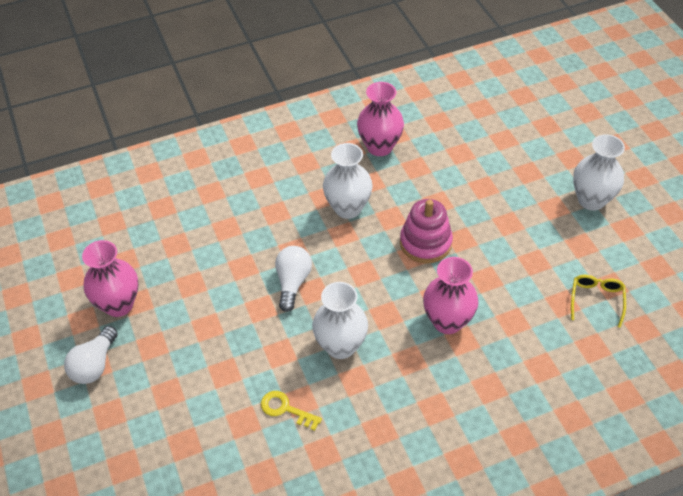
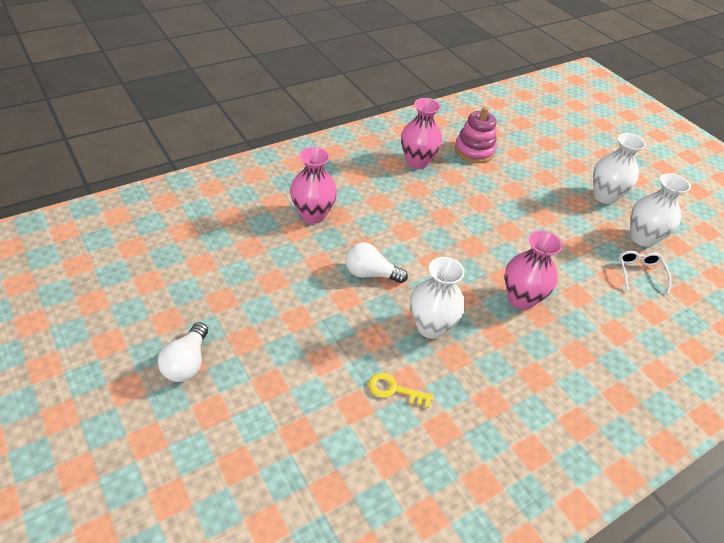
camera: 15 degrees left, 5 degrees down
(119, 304) = (203, 303): pink vase -> pink vase (313, 215)
(293, 282) = (370, 274): white light bulb -> white light bulb turned 75 degrees counterclockwise
(348, 208) = (403, 210): white vase -> white vase (642, 238)
(425, 243) = (480, 235): pink stacking toy -> pink stacking toy (474, 151)
(596, 299) = (639, 273): yellow glasses -> white glasses

